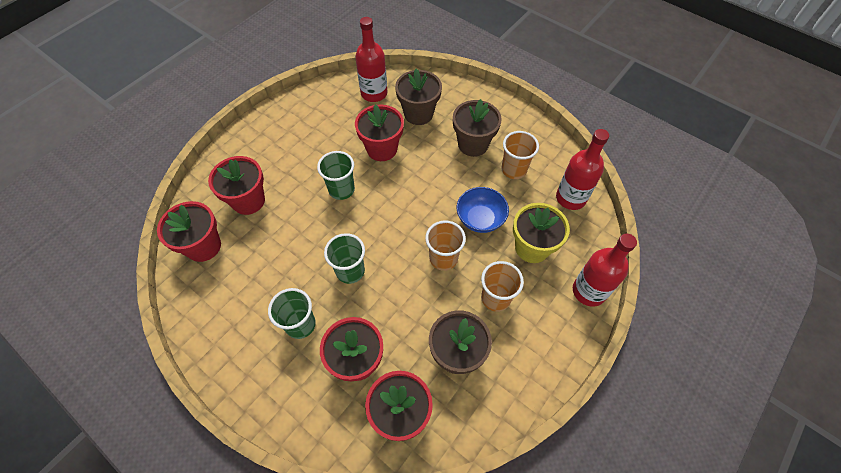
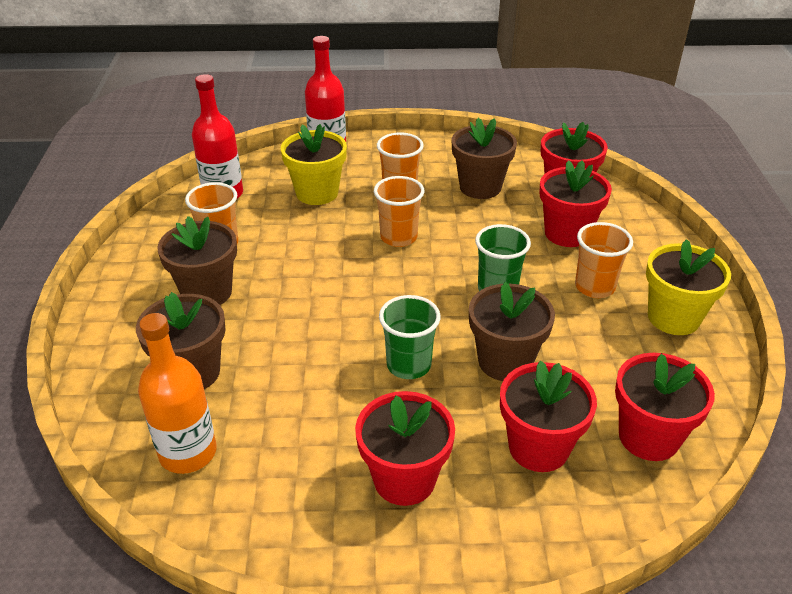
camera: 130 degrees left, 20 degrees down
(238, 341) = (673, 317): none -> yellow flower pot
(300, 324) = (594, 287): green cup -> orange cup
(301, 229) = (505, 361): none -> brown flower pot
(374, 93) = (188, 452): red bottle -> orange bottle
(382, 149) = (299, 370): red flower pot -> red flower pot (404, 479)
(480, 219) = (319, 237): blue bowl -> none

